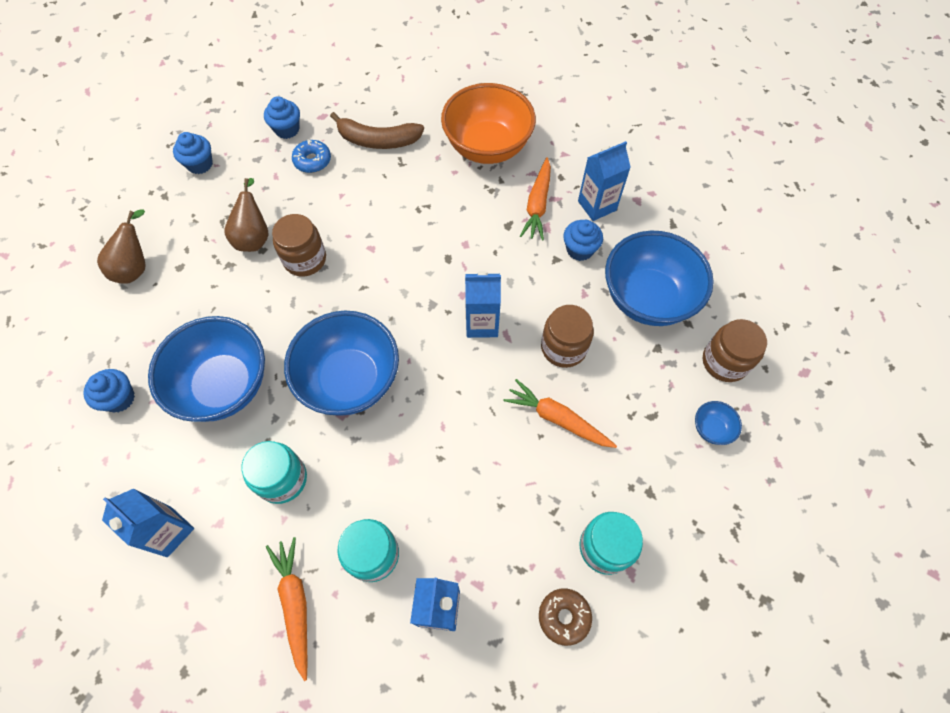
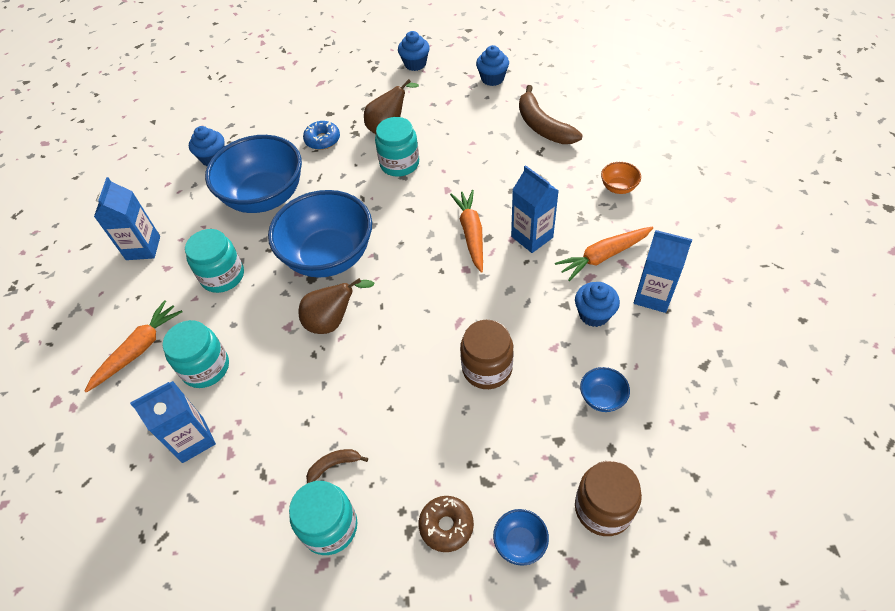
camera: 55 degrees right, 10 degrees down
(135, 267) = (309, 96): brown pear -> brown pear (332, 321)
(305, 259) = (399, 164): brown jar -> turquoise jar
(312, 161) = (483, 109): blue donut -> blue donut (322, 140)
(482, 323) = (452, 299): blue carton -> blue carton (532, 237)
(487, 147) = (618, 187): orange bowl -> orange bowl, size x0.41
(556, 509) = (334, 465): none -> brown banana
(557, 418) = (417, 409): orange carrot -> orange carrot (471, 233)
(564, 617) = (245, 536): brown donut -> brown donut (446, 526)
(647, 298) = (602, 398): blue bowl -> blue bowl, size x0.41

